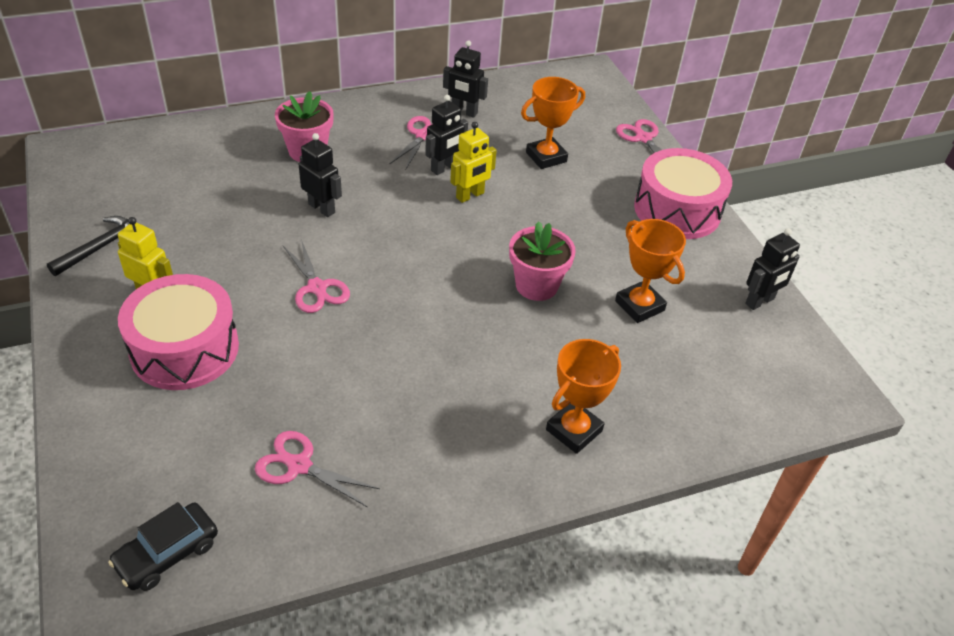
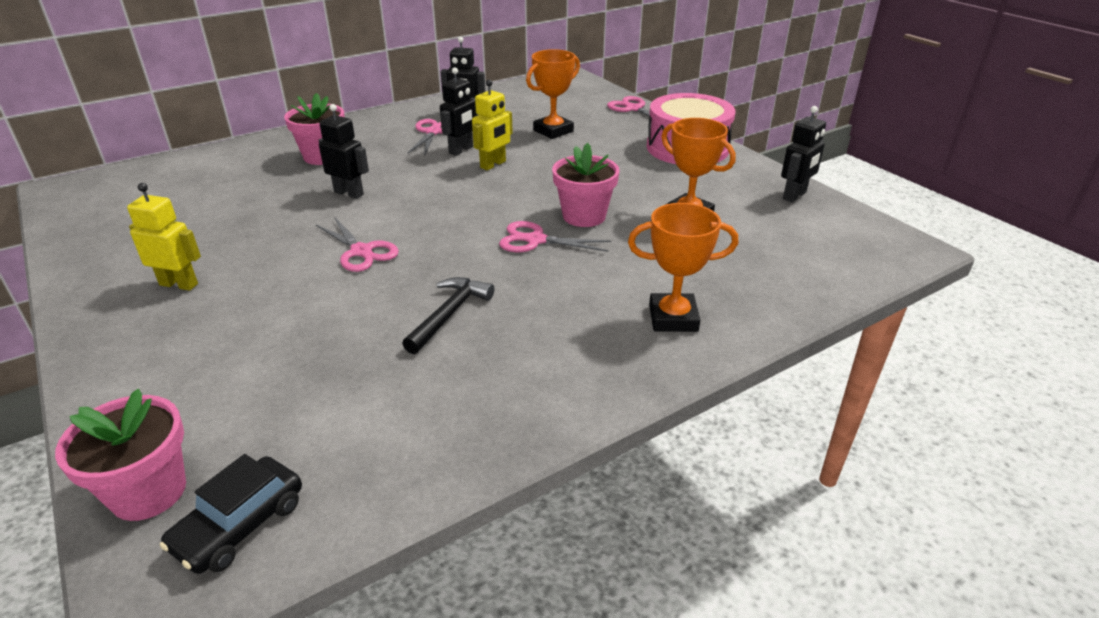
camera: 10 degrees left, 10 degrees down
(101, 247) = (113, 256): black hammer -> black hammer (449, 314)
(105, 507) = (148, 492): none -> pink flower pot
(185, 349) = (224, 324): pink drum -> none
(299, 465) = (385, 403): pink scissors -> pink scissors (535, 240)
(574, 430) = (673, 318): orange trophy -> orange trophy turned 60 degrees clockwise

